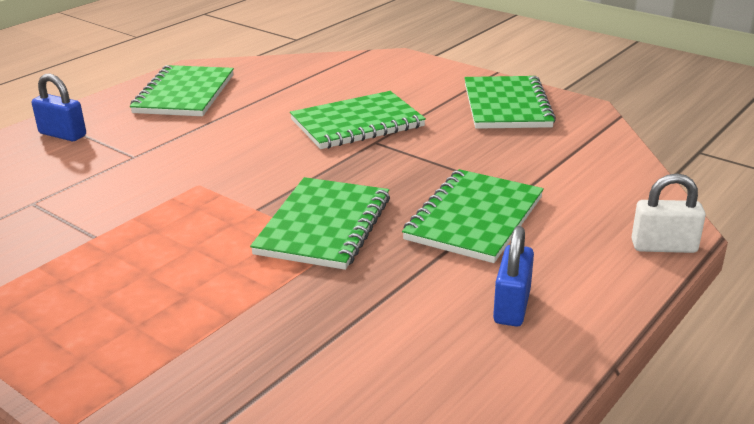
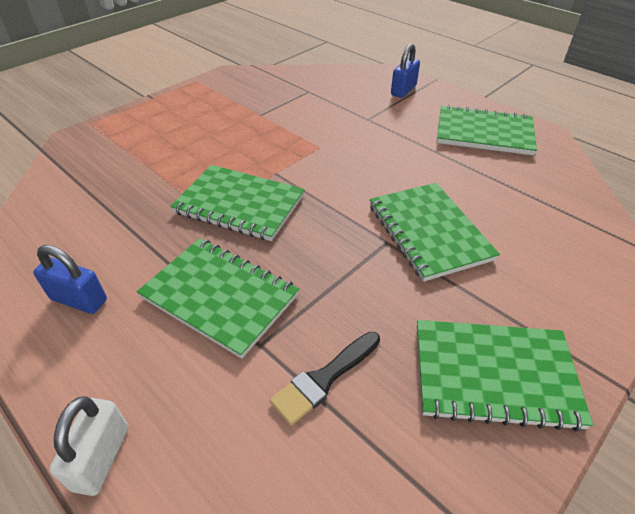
camera: 95 degrees right, 15 degrees up
(541, 162) = (324, 379): none -> black brush

